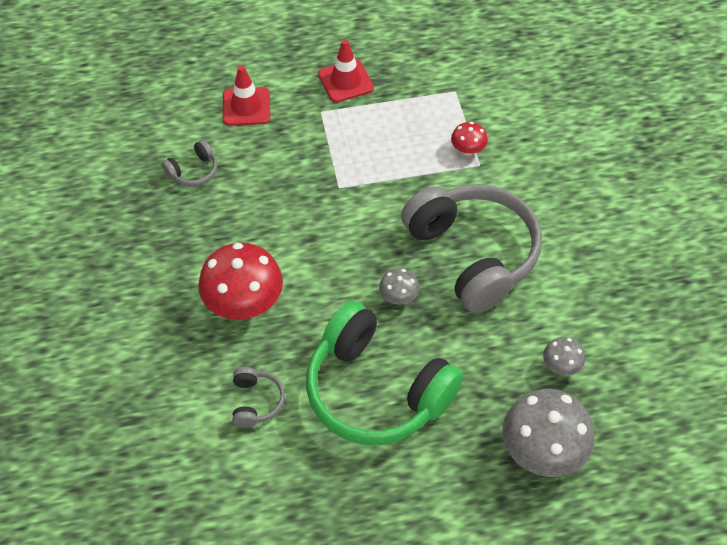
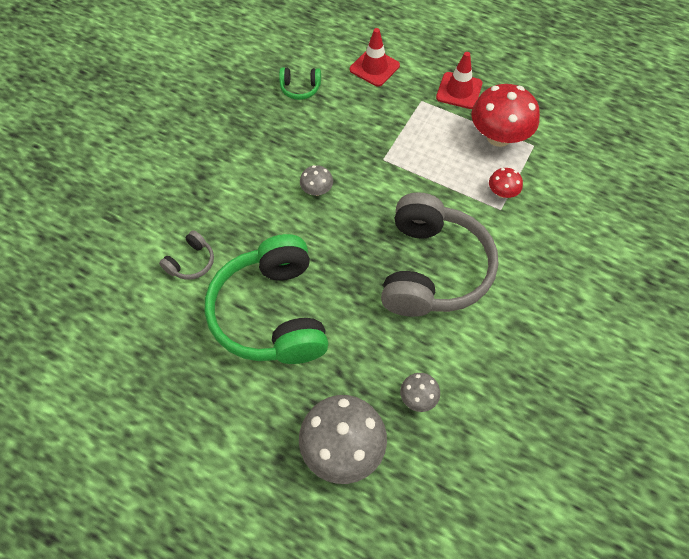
camera: 40 degrees right, 5 degrees up
(193, 171) = (300, 88): grey headphones -> green headphones
(244, 303) = (247, 193): red mushroom -> red mushroom (498, 137)
(398, 297) = (350, 261): grey mushroom -> grey mushroom (317, 190)

